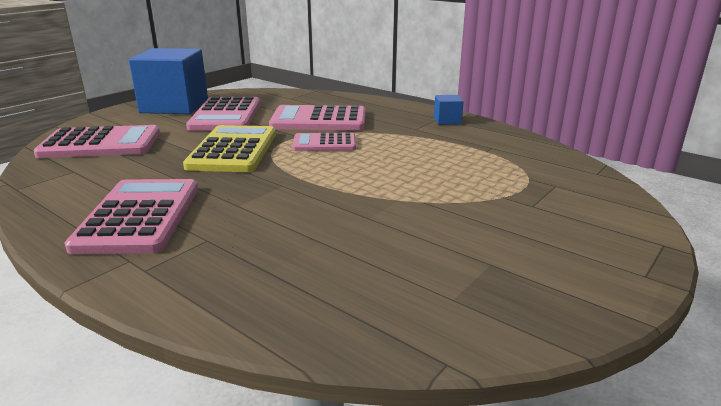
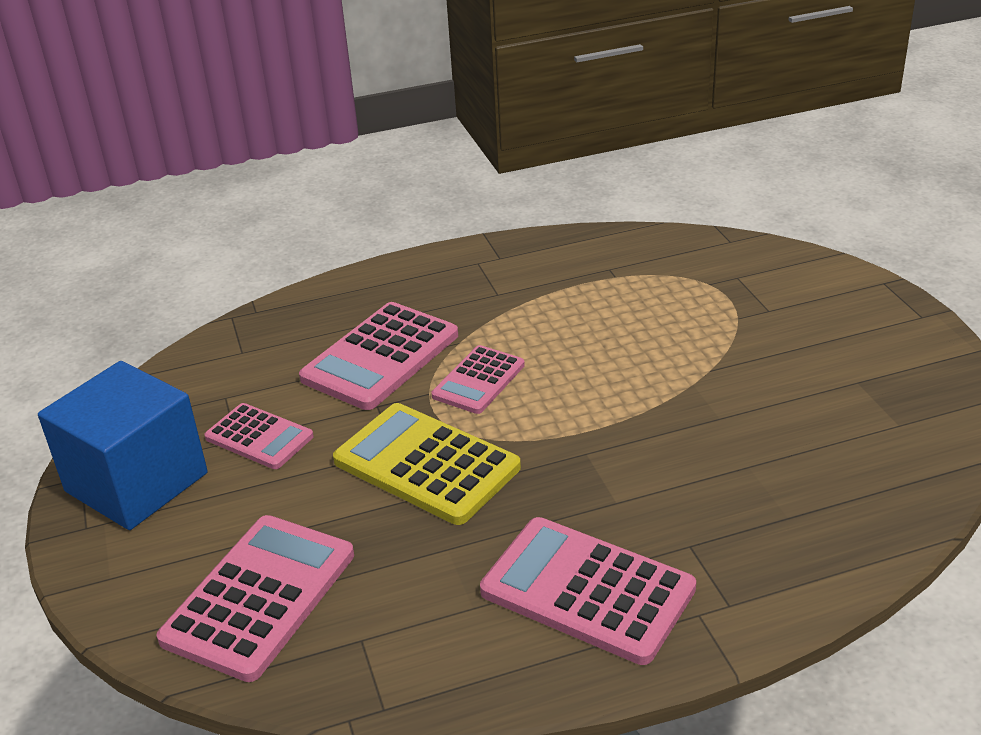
camera: 55 degrees left, 10 degrees up
(226, 115) = (259, 437): pink calculator -> pink calculator, size x0.60
(447, 121) = (494, 261): blue cube -> none

